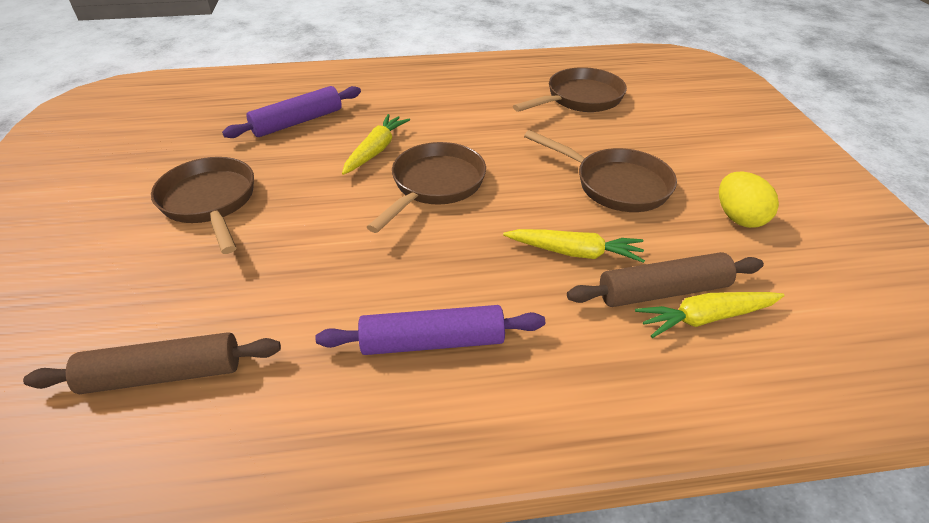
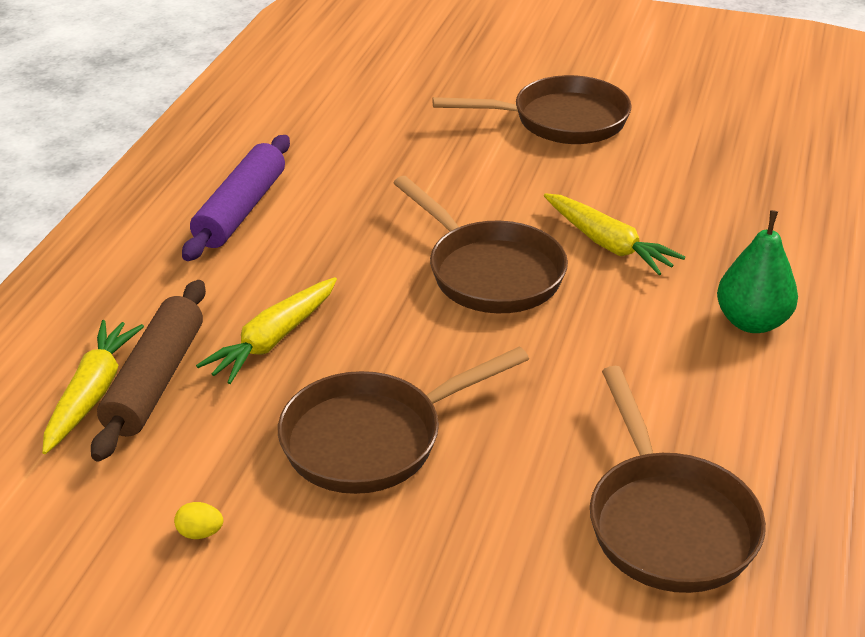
camera: 115 degrees right, 5 degrees down
(164, 374) = (329, 88): brown rolling pin -> none
(297, 122) = (726, 195): purple rolling pin -> none
(423, 99) = (752, 322): none -> green pear
(738, 218) = (200, 533): yellow egg -> yellow egg, size x0.45

